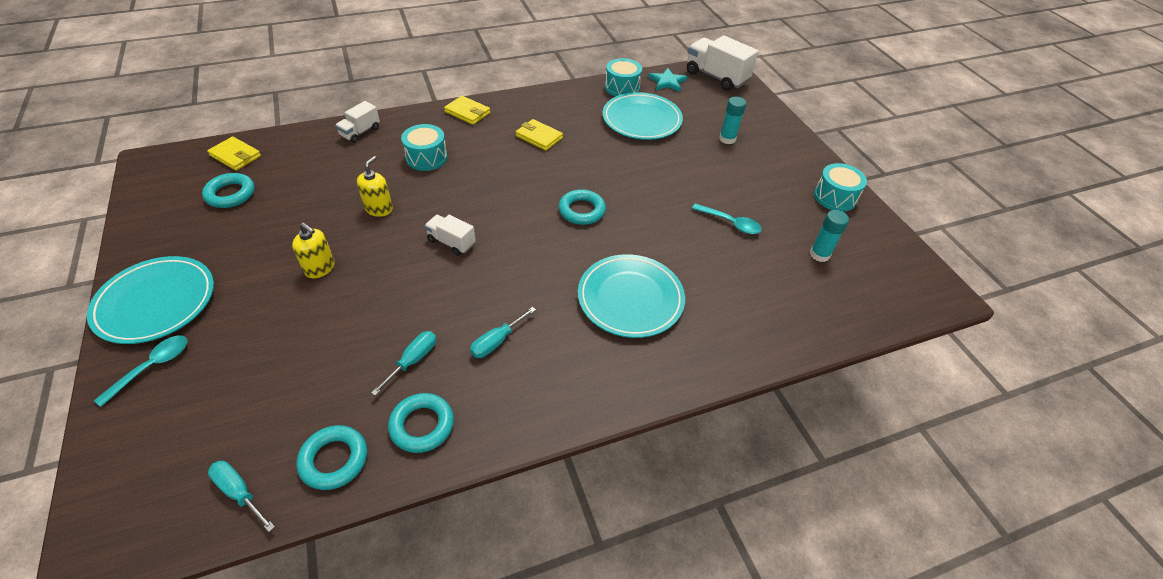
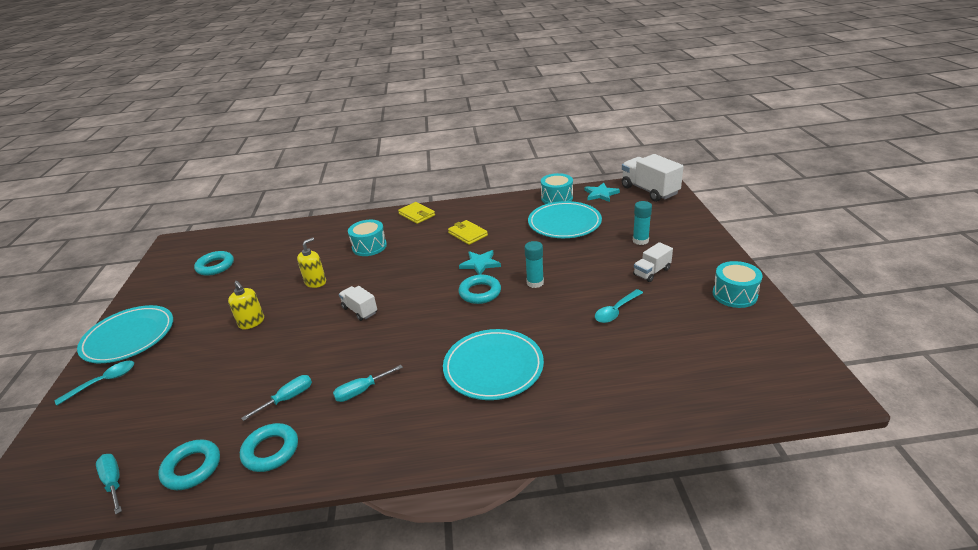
camera: 20 degrees right, 15 degrees down
(235, 156) = (232, 240): yellow wallet -> none
(360, 132) = (327, 227): white truck -> white truck (652, 272)
(568, 174) = (480, 264): none -> turquoise star
(730, 223) = (616, 311): turquoise spoon -> turquoise spoon turned 90 degrees clockwise
(819, 254) = (699, 345): turquoise glue stick -> turquoise glue stick (535, 283)

